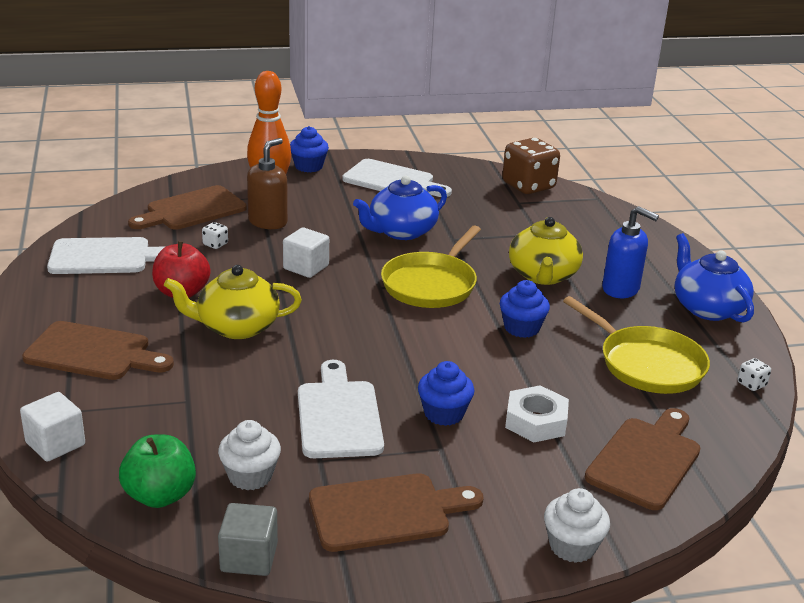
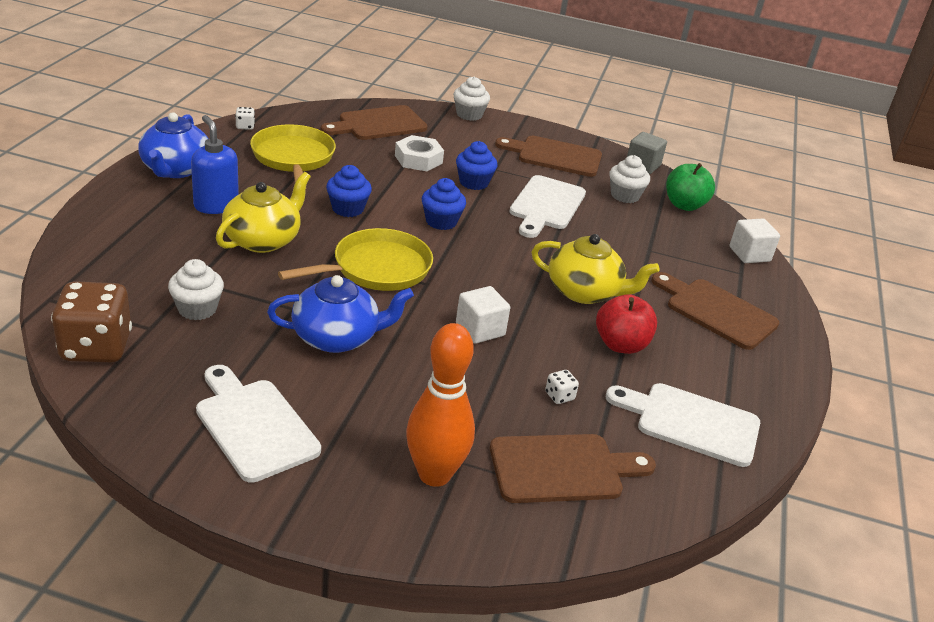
camera: 155 degrees left, 5 degrees up
(268, 222) = (477, 409): brown soap dispenser -> none
(308, 166) = (341, 506): blue cupcake -> blue cupcake (441, 221)
(509, 219) = (197, 309): none -> white cupcake

